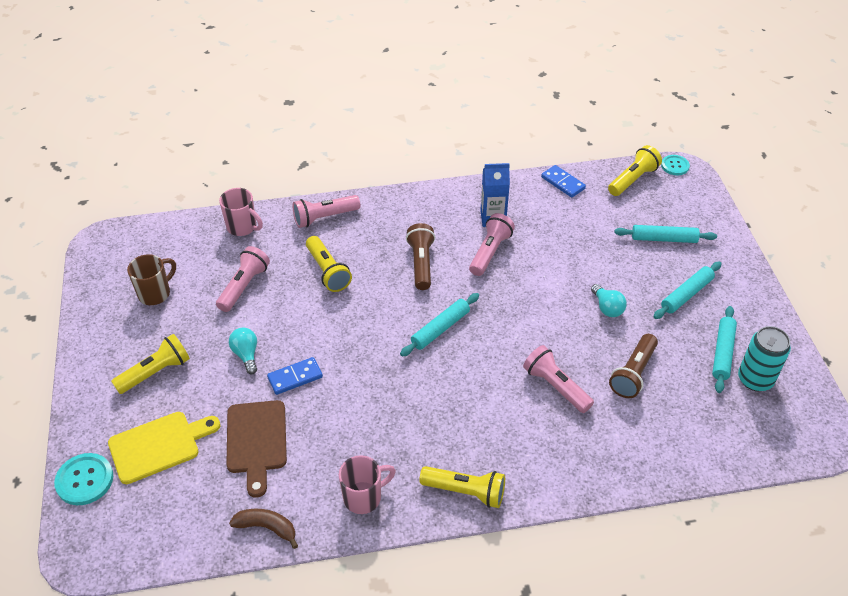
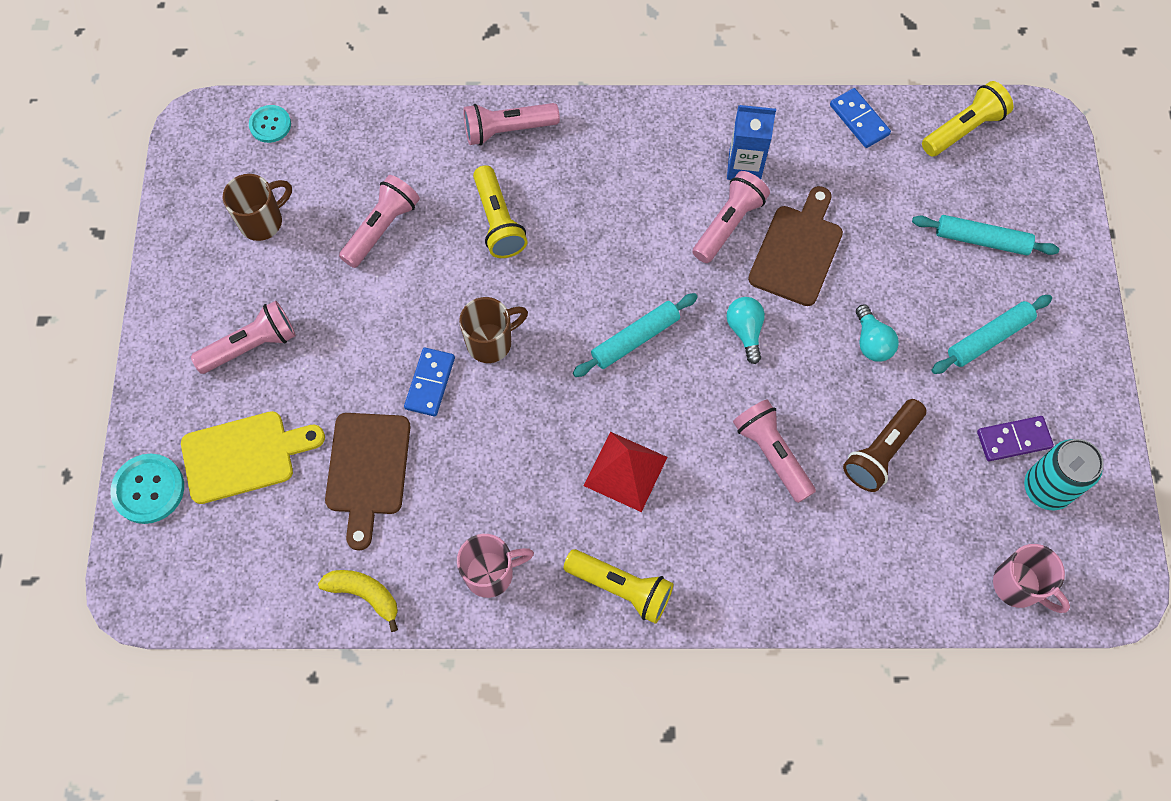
camera: 10 degrees right, 20 degrees up
(156, 372) = (251, 346): yellow flashlight -> pink flashlight
(242, 227) = (392, 129): pink mug -> pink mug (1018, 586)
(246, 354) = (371, 338): turquoise light bulb -> turquoise light bulb (745, 331)
(267, 527) = (364, 594): brown banana -> yellow banana
(295, 377) = (430, 383): blue domino -> blue domino turned 60 degrees counterclockwise
(336, 345) = (491, 342): none -> brown mug
(421, 263) = (629, 228): brown flashlight -> none
(452, 413) = (625, 471): none -> red pyramid
(541, 261) = (797, 250): none -> brown cutting board
(675, 166) = (1032, 114): turquoise button -> turquoise button (270, 125)
(722, 353) = (1013, 440): turquoise rolling pin -> purple domino

